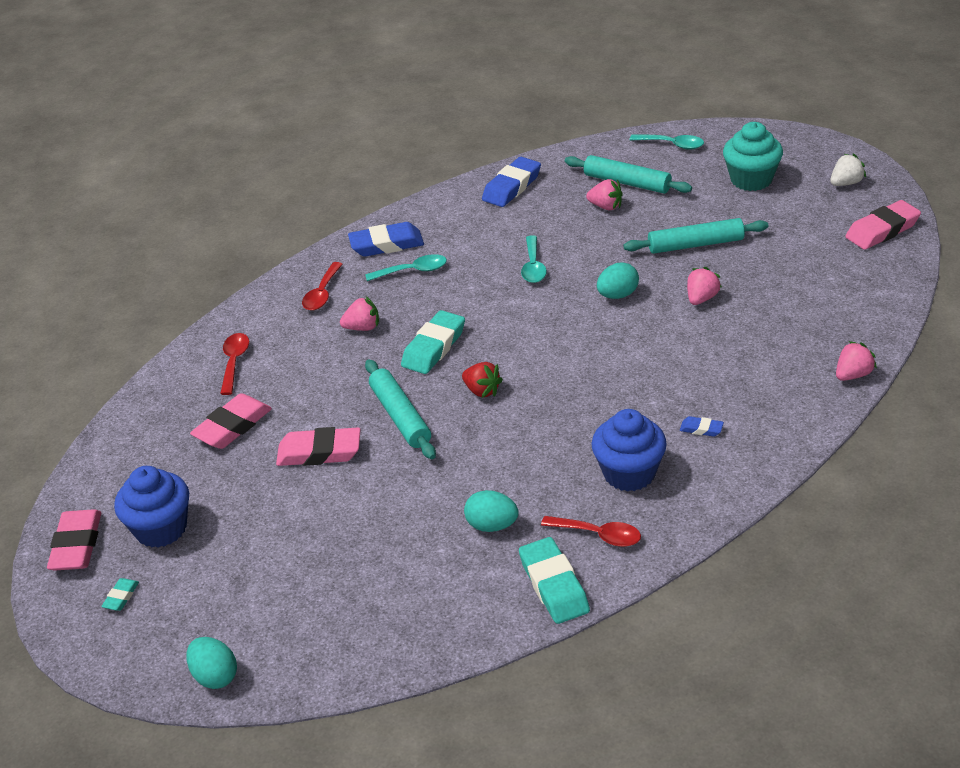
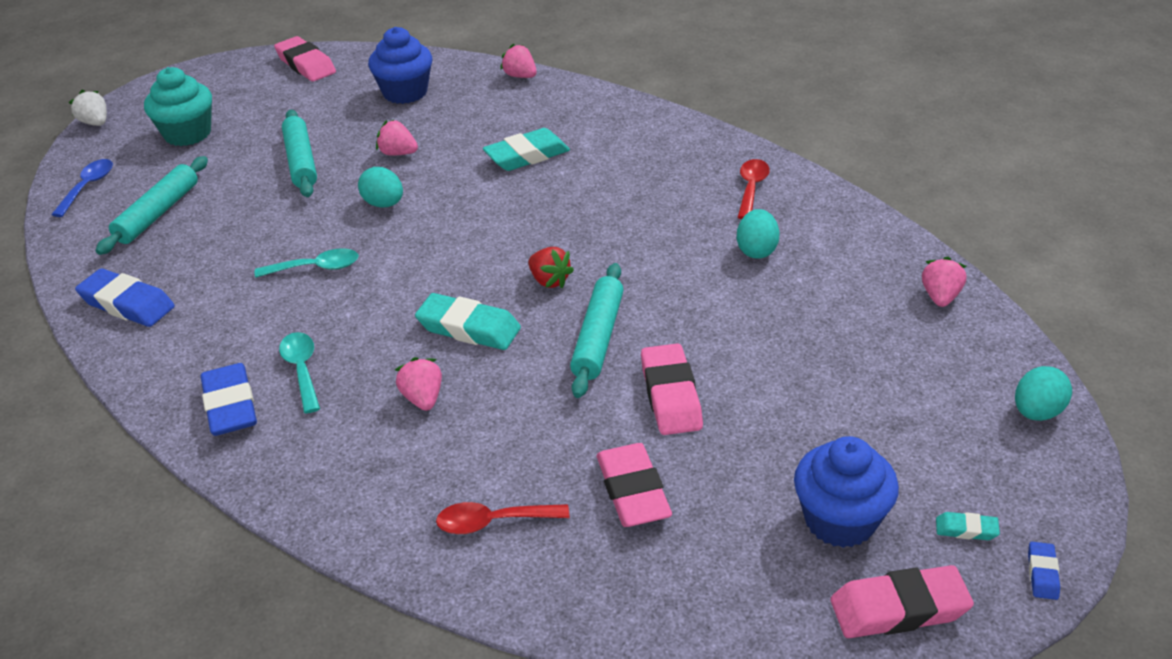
camera: 100 degrees left, 0 degrees up
(233, 426) = (633, 491): pink eraser -> pink eraser turned 45 degrees clockwise
(322, 293) = (337, 454): red spoon -> none
(400, 416) = (598, 337): turquoise rolling pin -> turquoise rolling pin turned 45 degrees counterclockwise
(482, 391) = (549, 281): red strawberry -> red strawberry turned 105 degrees clockwise
(554, 585) = (822, 207): turquoise eraser -> turquoise eraser (527, 156)
(606, 206) = (204, 225): pink strawberry -> pink strawberry (940, 297)
(629, 473) = (666, 178): blue cupcake -> blue cupcake (405, 92)
(672, 145) = (88, 187): turquoise spoon -> blue spoon
(701, 429) = (599, 144): blue eraser -> blue eraser (1042, 573)
(846, 183) = (217, 83): white strawberry -> white strawberry (95, 123)

